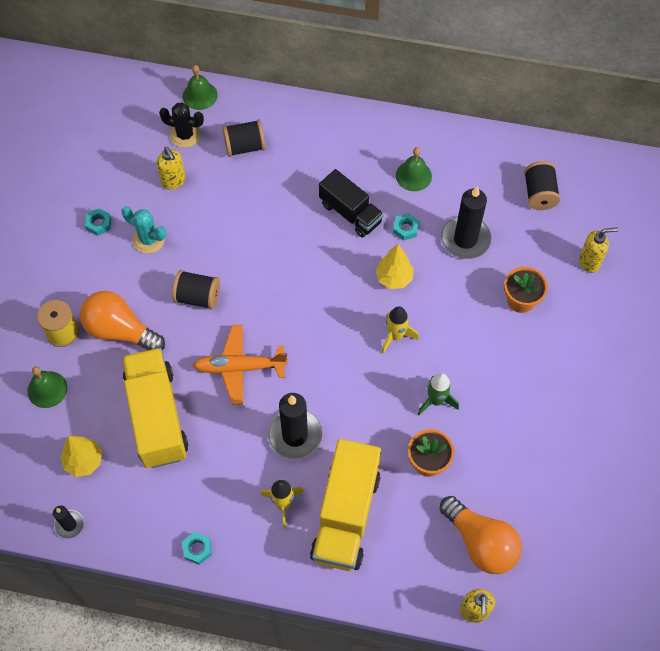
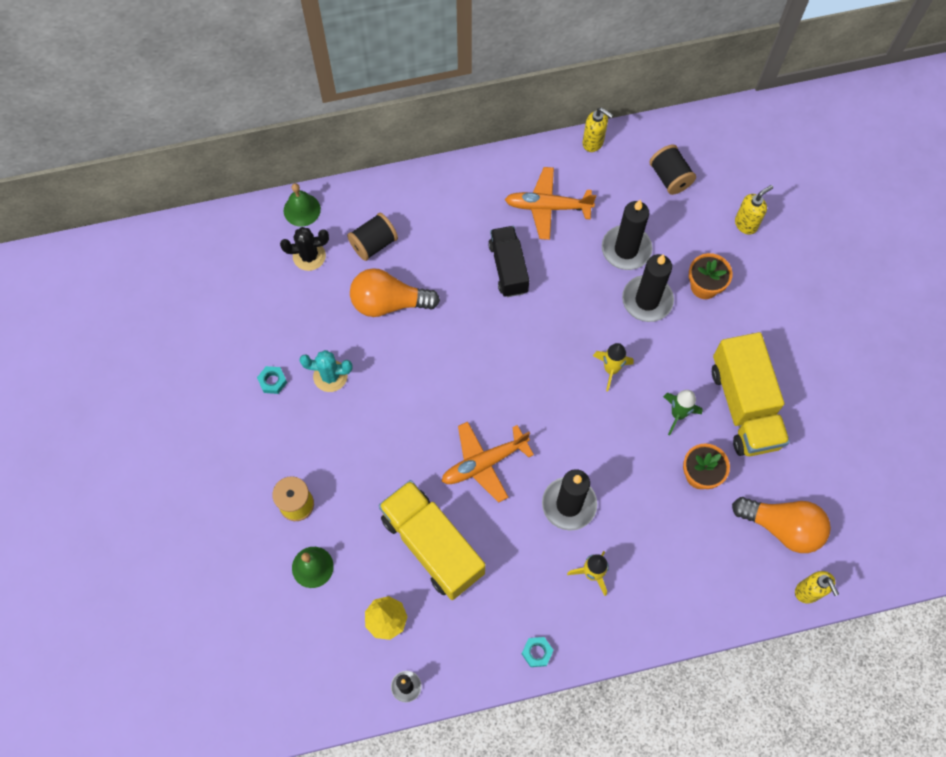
camera: 25 degrees left, 5 degrees up
(120, 330) = (352, 478): orange light bulb -> orange light bulb (389, 303)
(173, 181) = (323, 307): yellow soap dispenser -> yellow soap dispenser (593, 143)
(198, 297) = (408, 412): black spool -> none
(346, 515) = (653, 558): yellow truck -> yellow truck (744, 406)
(350, 213) = (508, 268): black truck -> black truck turned 120 degrees counterclockwise
(394, 278) = (581, 314): yellow tree -> none
(405, 228) = (567, 262): turquoise nut -> none
(413, 175) = (547, 207): green bell -> orange plane
(461, 290) = (647, 300): none -> black candle

